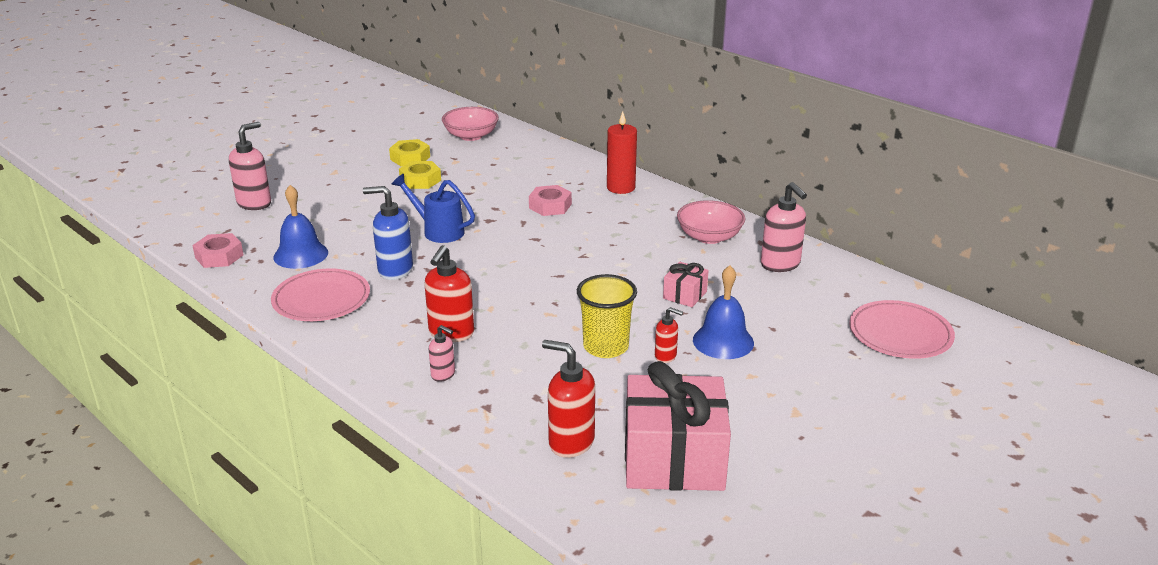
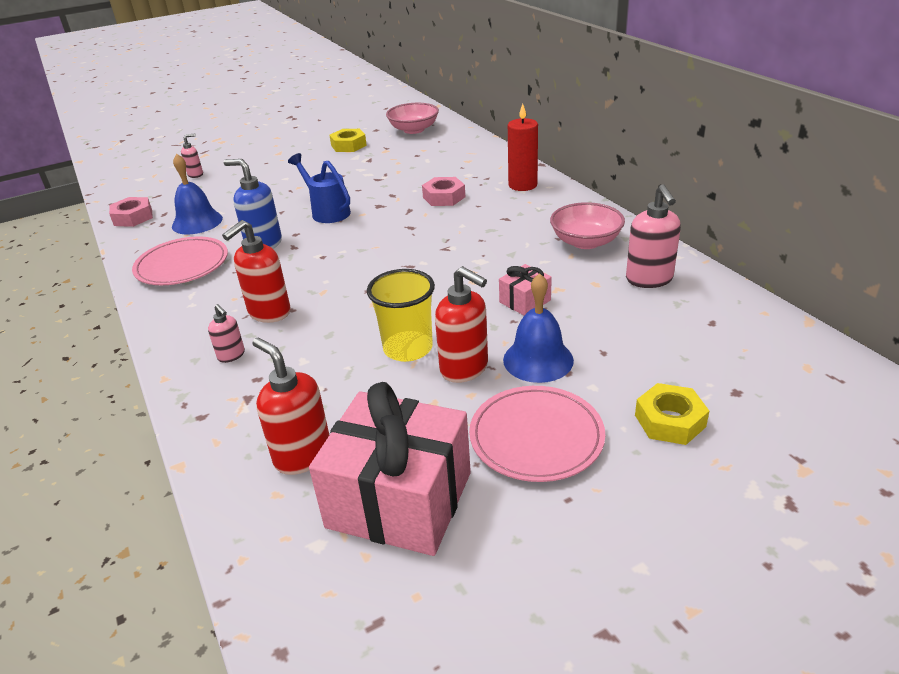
camera: 20 degrees right, 5 degrees up
(254, 203) = (196, 174): pink soap dispenser -> pink soap dispenser, size x0.55
(420, 180) = (344, 165): yellow nut -> yellow nut (670, 421)
(666, 356) = (464, 368): red soap dispenser -> red soap dispenser, size x1.80
(900, 334) = (758, 381): pink plate -> pink plate (536, 437)

